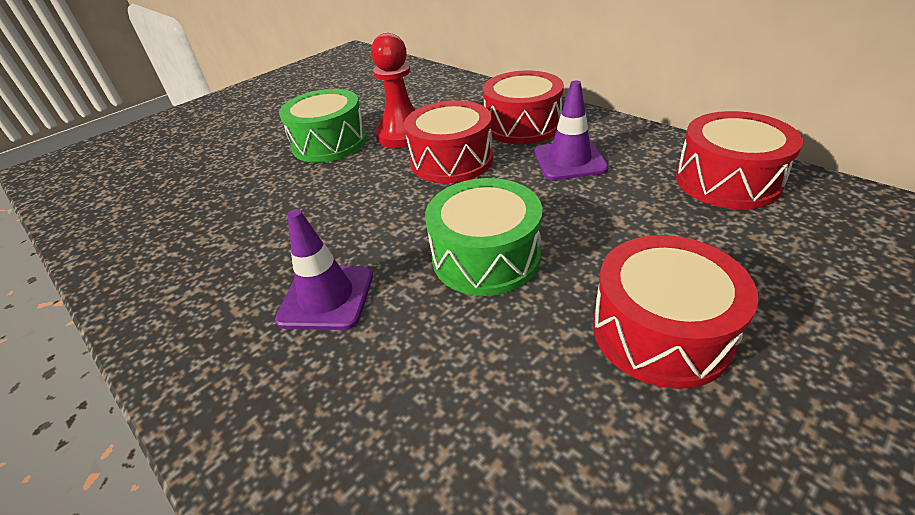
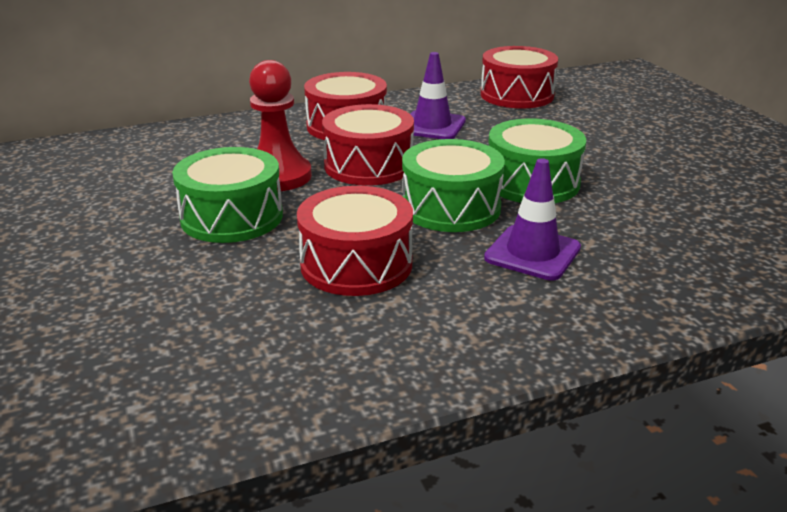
camera: 70 degrees left, 10 degrees down
(396, 224) = (451, 207): none -> green drum
(660, 331) = (645, 153): red drum -> red drum (356, 264)

